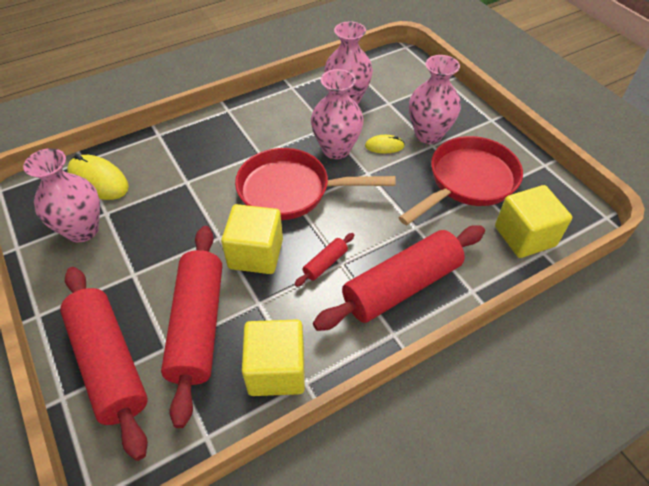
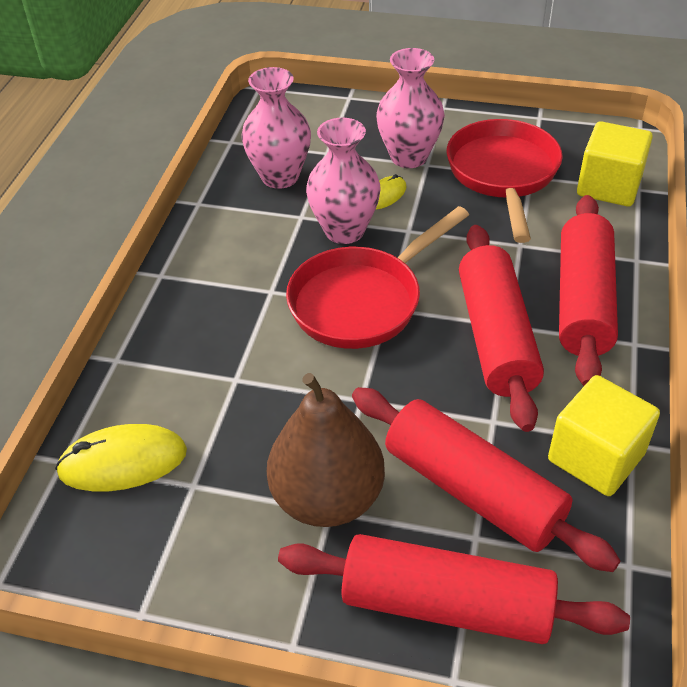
camera: 45 degrees left, 5 degrees down
(82, 230) = (195, 524): pink vase -> none
(140, 268) = (327, 498): none -> brown pear
(256, 254) = (421, 383): yellow cube -> none
(325, 263) = (495, 337): red rolling pin -> red rolling pin, size x2.37

